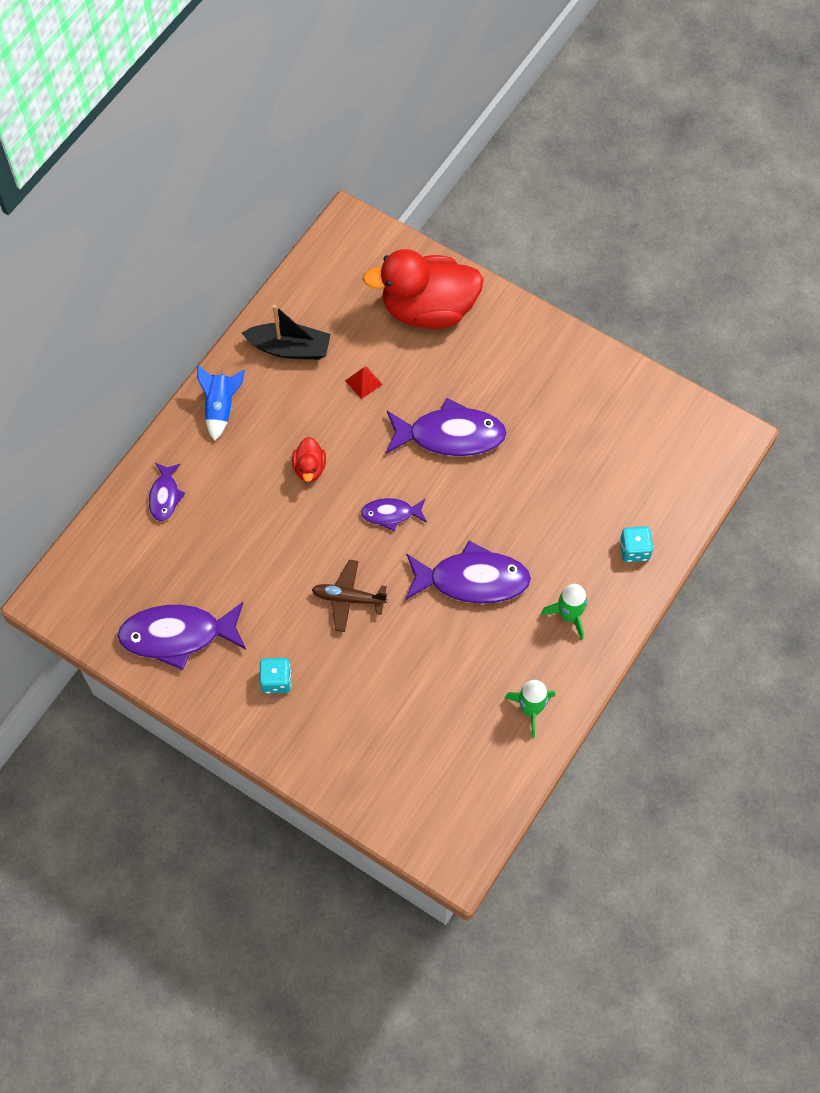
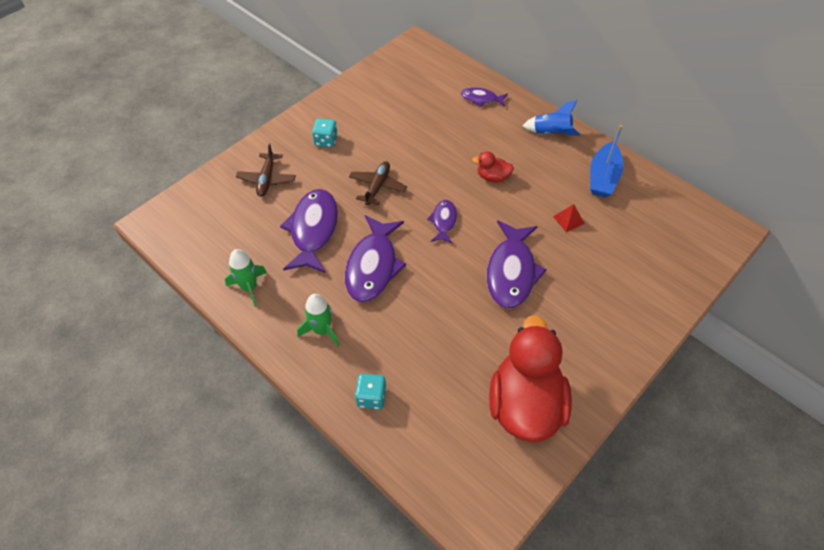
camera: 100 degrees right, 10 degrees down
(177, 635) = (374, 96): purple fish -> purple fish (313, 230)
(290, 348) = (603, 177): black boat -> blue boat
(359, 738) = (267, 179): none -> brown plane
(428, 309) = (643, 275): red duck -> red duck (525, 404)

